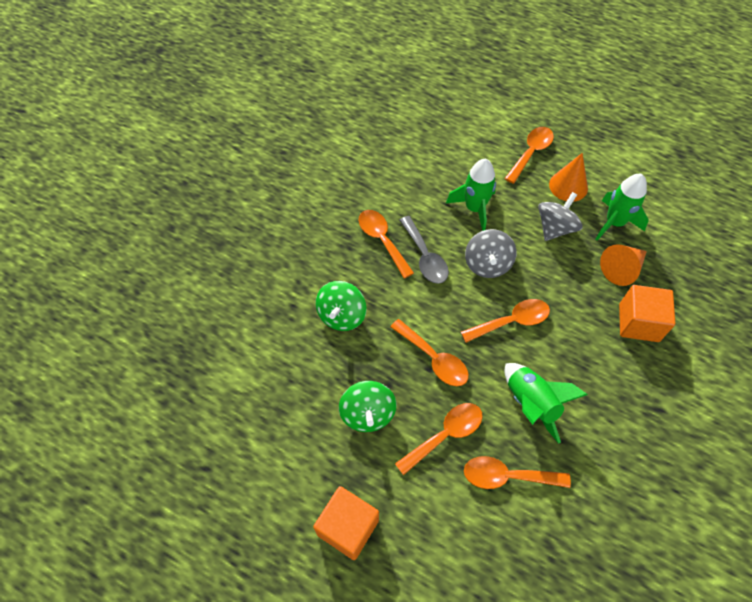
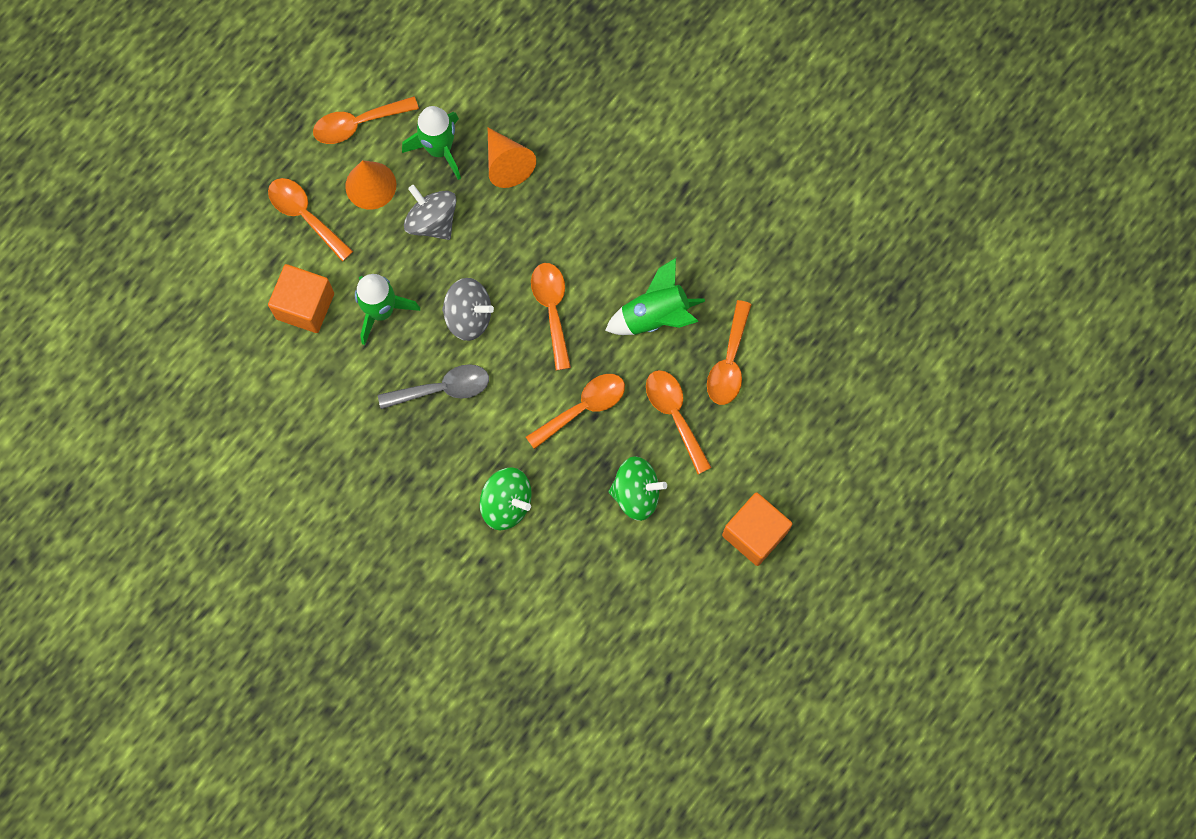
camera: 80 degrees left, 15 degrees up
(382, 240) = (407, 436): orange spoon -> orange spoon (358, 124)
(638, 323) = (580, 171): orange cube -> orange cube (305, 306)

